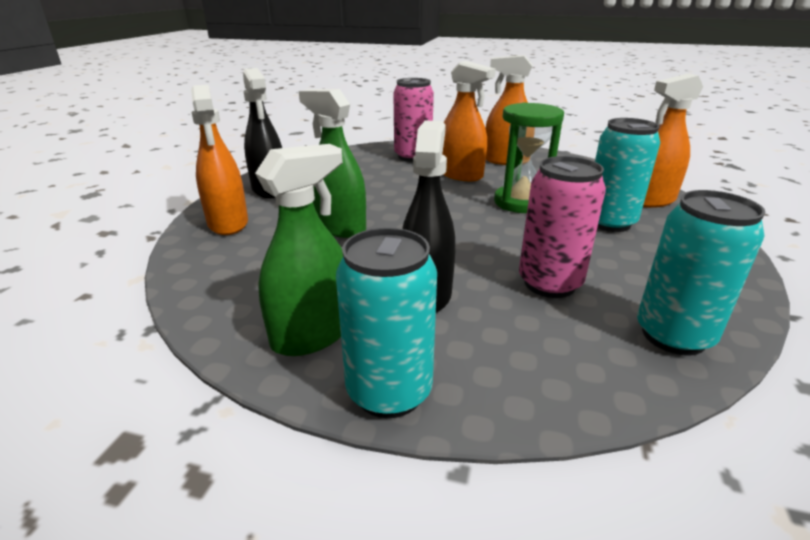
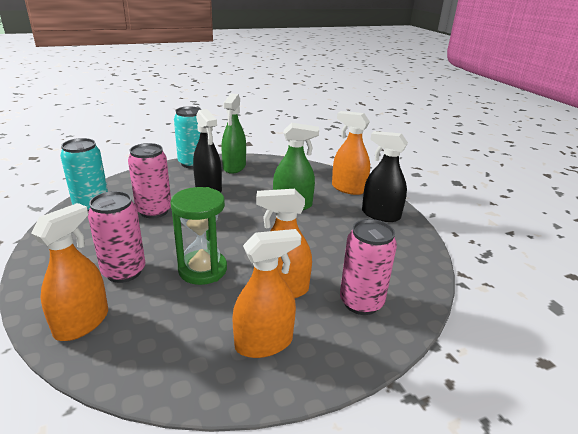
camera: 140 degrees right, 0 degrees up
(609, 223) = (124, 272): turquoise can -> pink can

